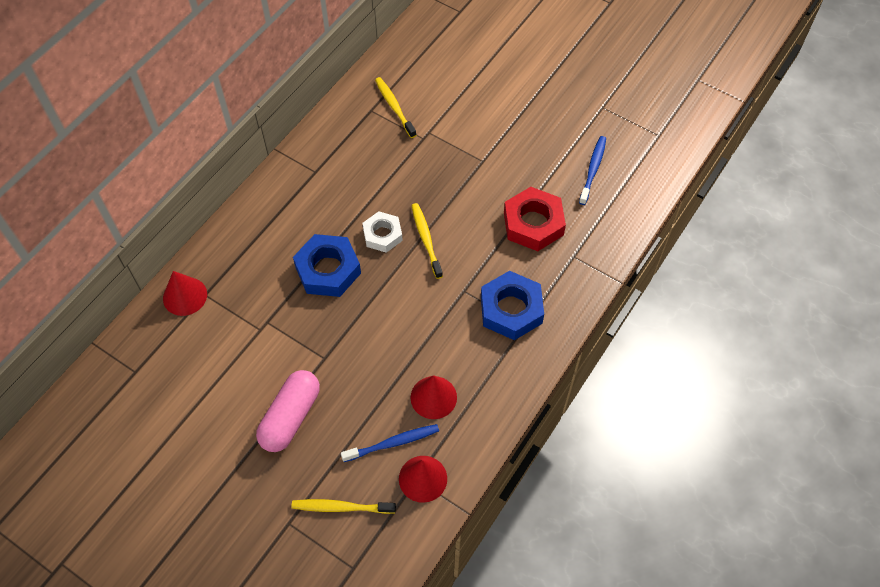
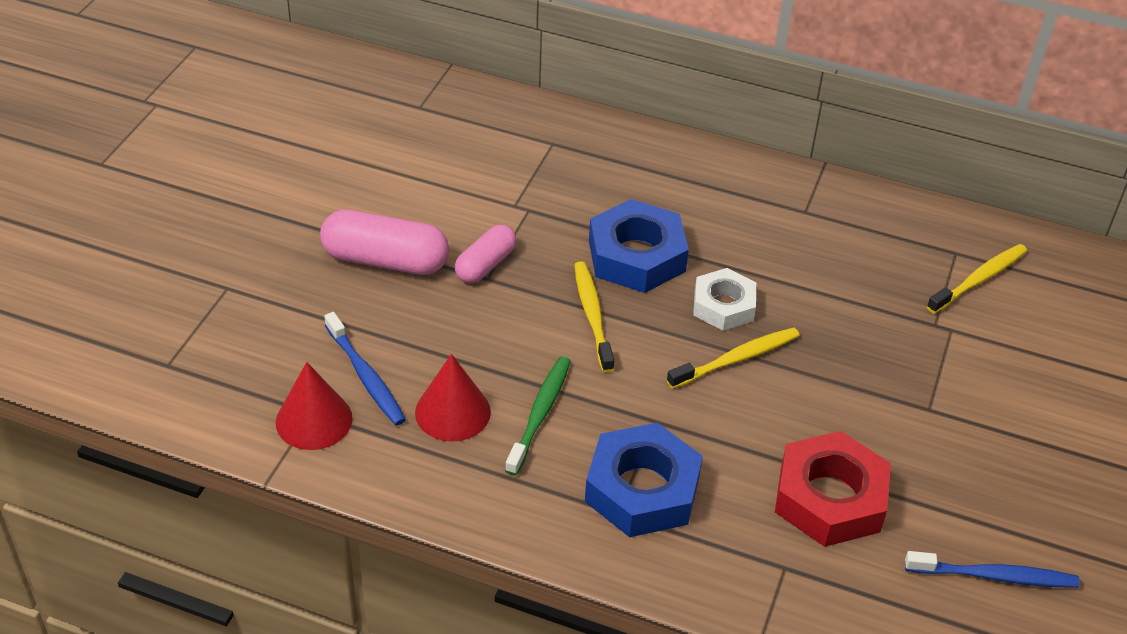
camera: 75 degrees right, 15 degrees down
(185, 296) = (544, 126): red cone -> none
(312, 357) = (485, 265): none -> pink capsule
(341, 507) = (256, 337): yellow toothbrush -> yellow toothbrush (592, 315)
(445, 350) = (540, 414): none -> green toothbrush

